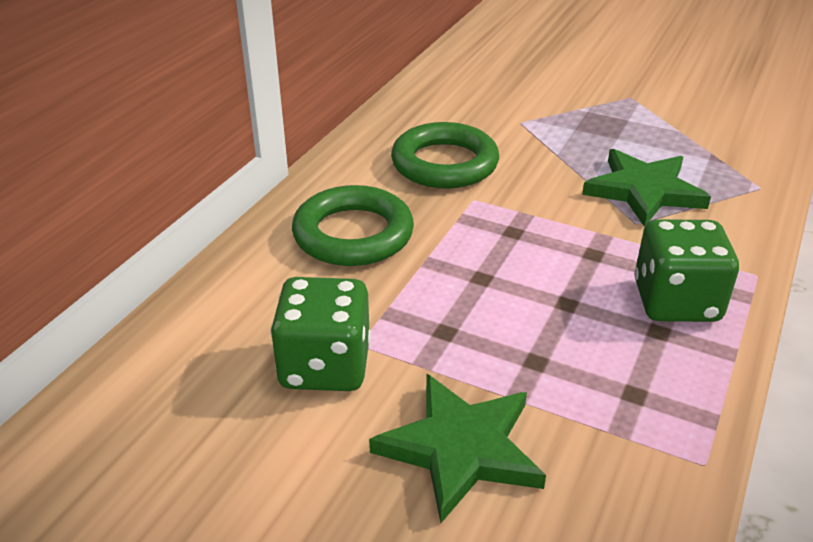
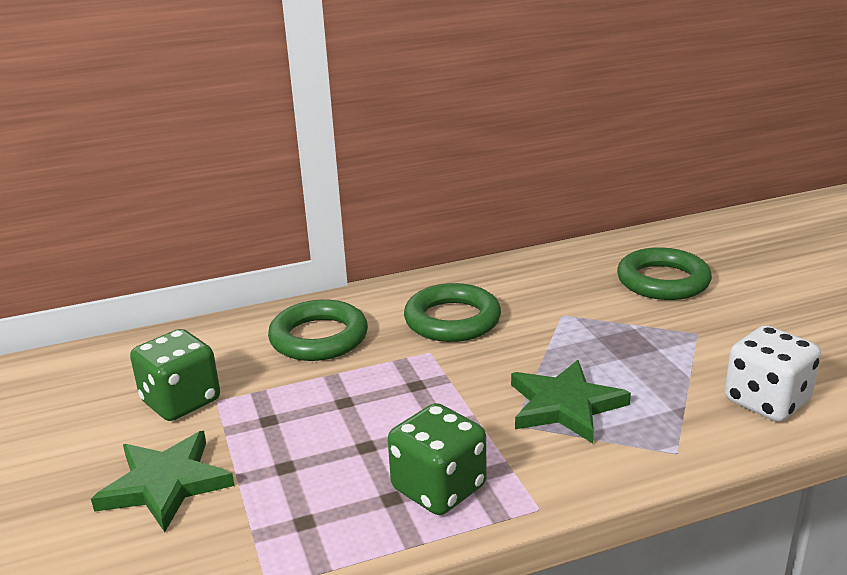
camera: 45 degrees right, 10 degrees down
(545, 67) = (663, 281): none -> green ring
(747, 126) = (766, 401): none -> white dice

